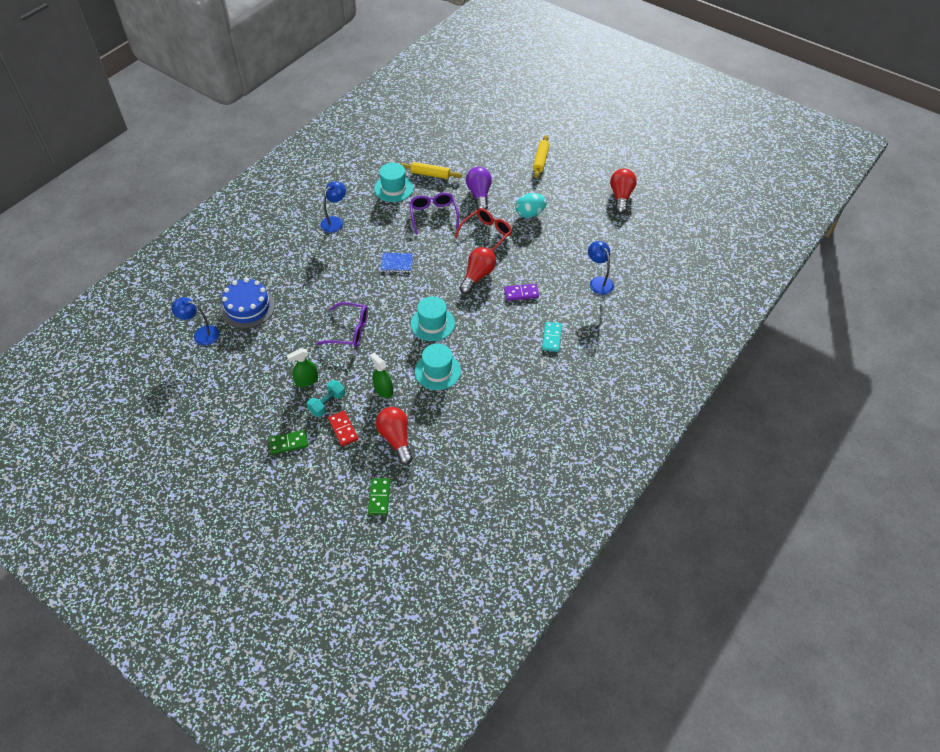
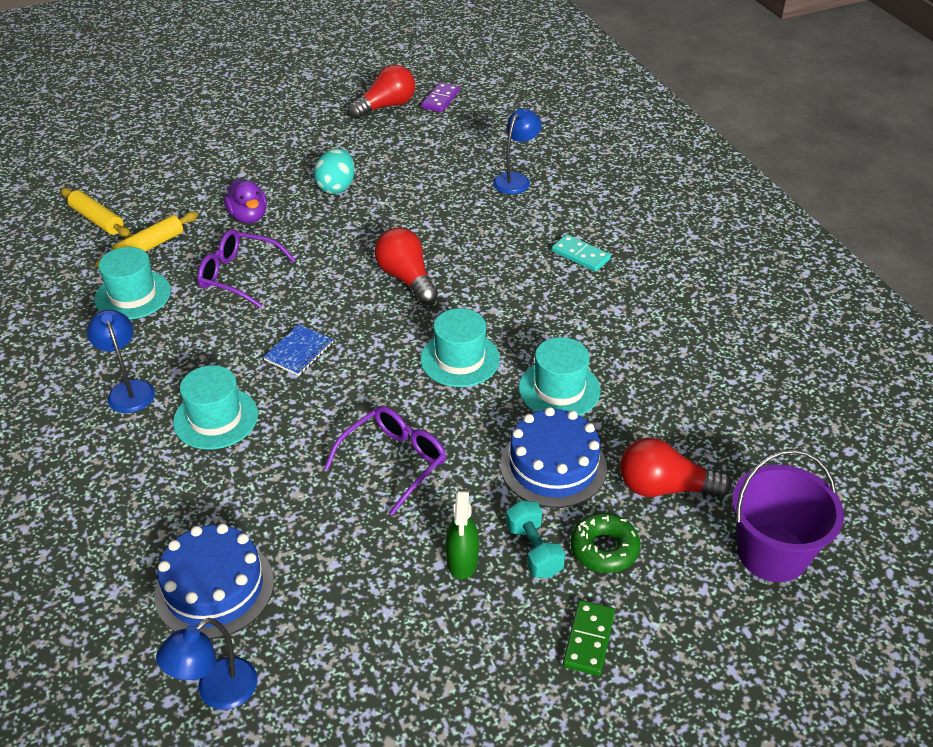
camera: 60 degrees left, 10 degrees down
(337, 258) = (216, 418): none -> turquoise hat
(343, 429) = (604, 549): red domino -> green donut
(379, 497) = (772, 553): green domino -> purple bucket
(383, 390) = (553, 466): green spray bottle -> blue cake
(479, 195) = (248, 217): purple light bulb -> purple duck
(487, 234) = (334, 239): red glasses -> none
(521, 293) = (477, 251): purple domino -> purple domino (440, 99)
(540, 160) = (246, 140): yellow rolling pin -> yellow rolling pin (97, 220)
(598, 282) = (515, 179): blue lamp -> blue lamp turned 120 degrees clockwise
(621, 197) = (386, 106): red light bulb -> red light bulb turned 105 degrees clockwise

